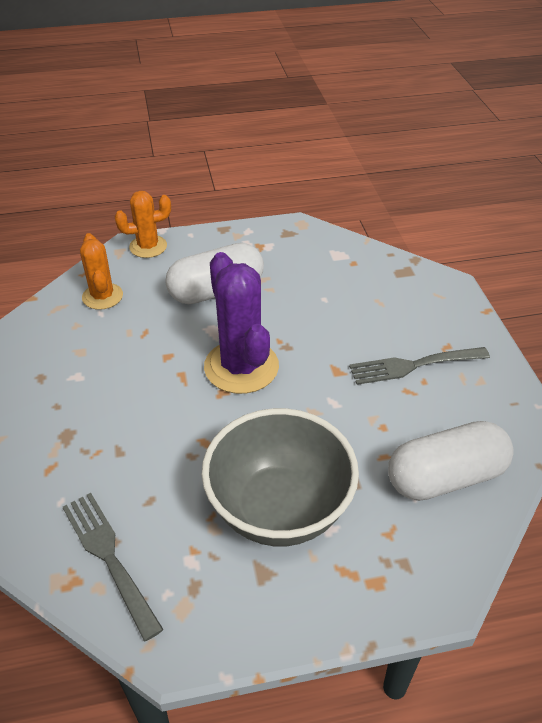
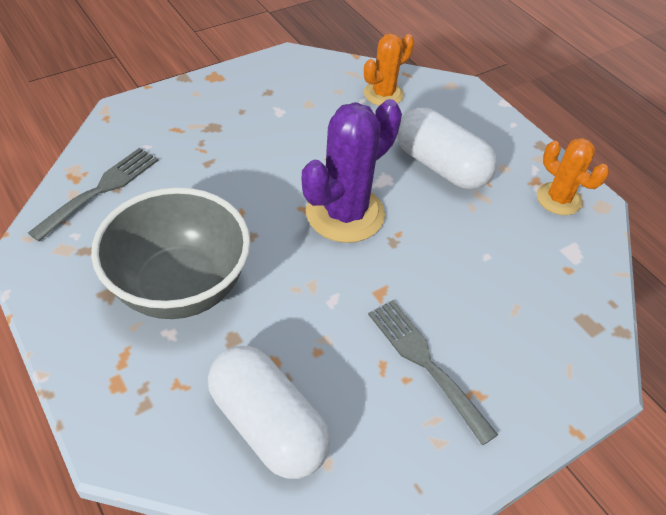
camera: 65 degrees right, 5 degrees up
(148, 246) = (471, 101): orange cactus -> orange cactus (558, 199)

